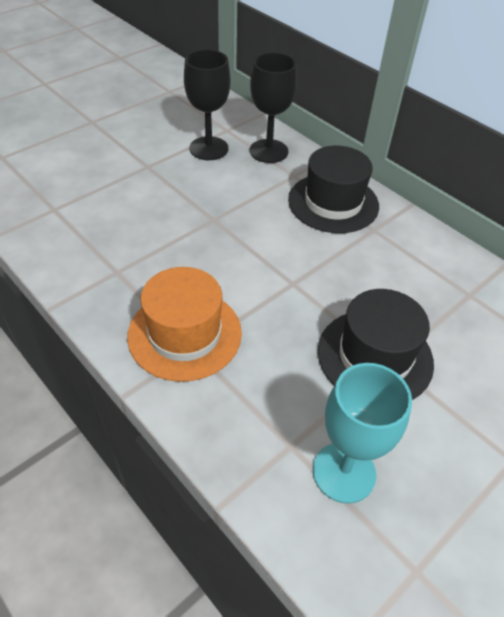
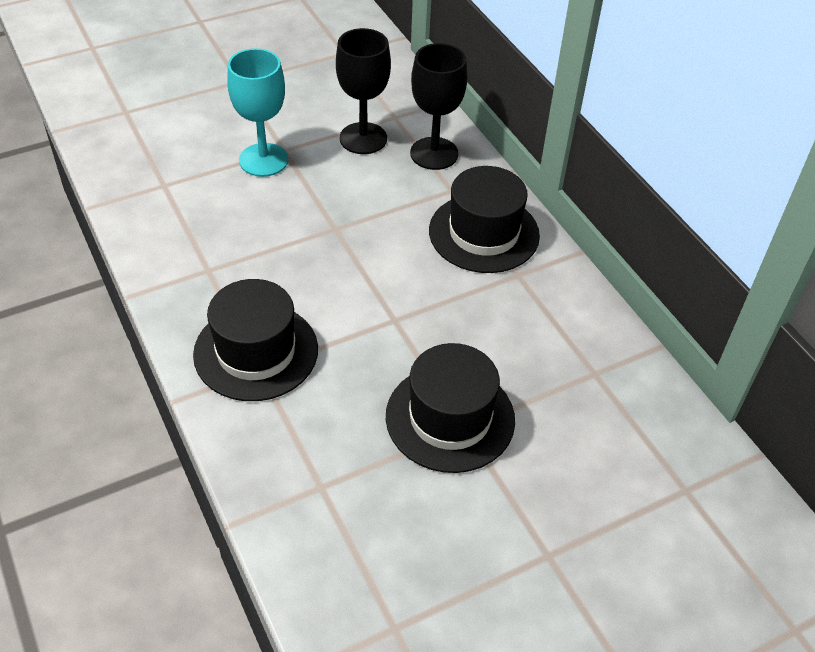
camera: 15 degrees right, 0 degrees up
(185, 334) = (256, 351): orange hat -> black hat
(344, 472) = (363, 524): turquoise goblet -> turquoise goblet (263, 160)

